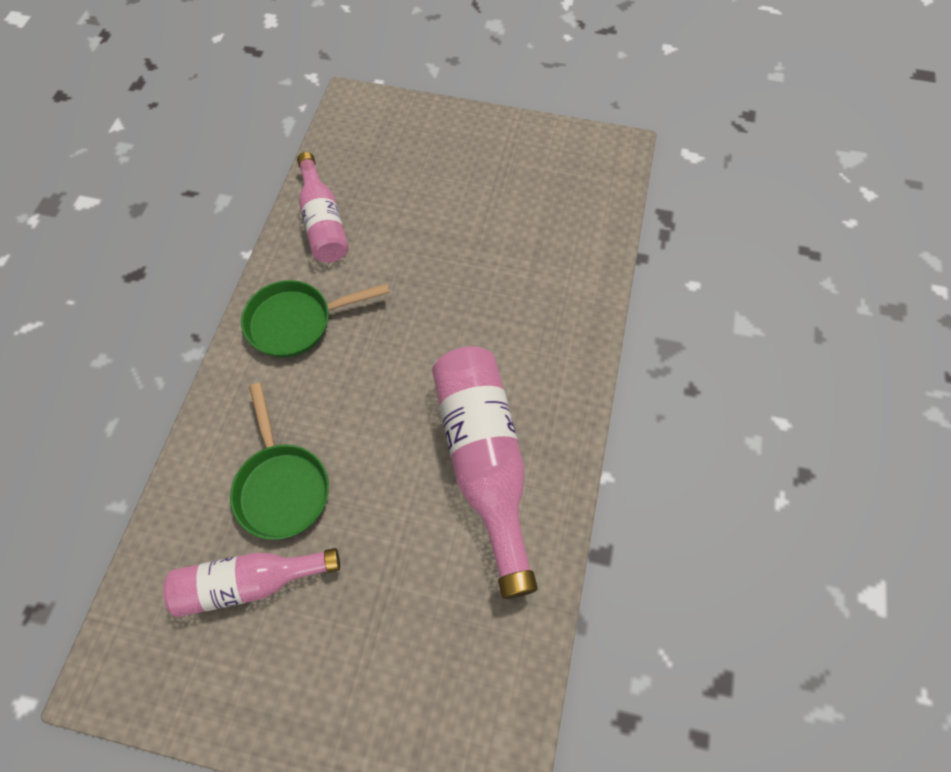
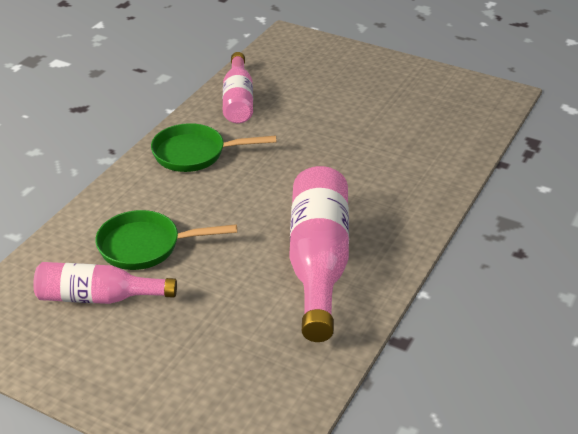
camera: 15 degrees right, 25 degrees down
(282, 486) = (146, 246): green pan -> green pan turned 90 degrees clockwise

